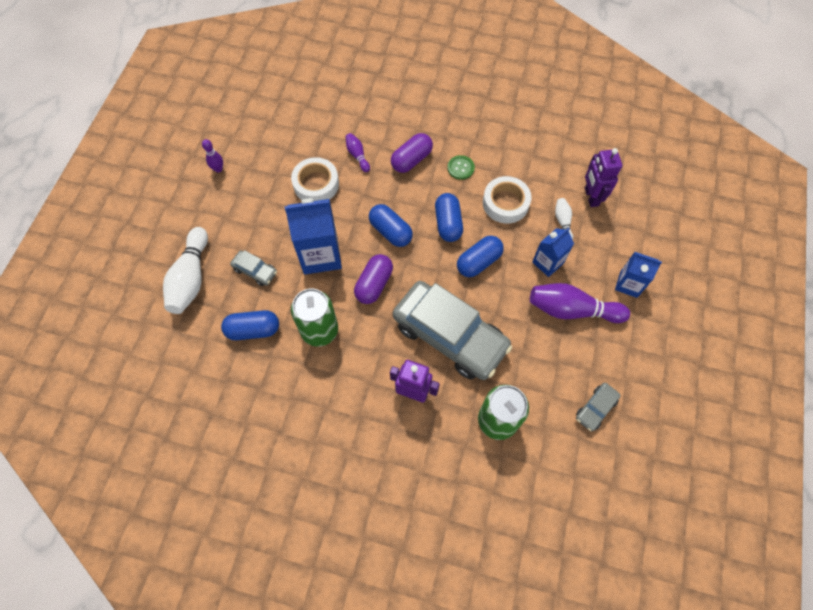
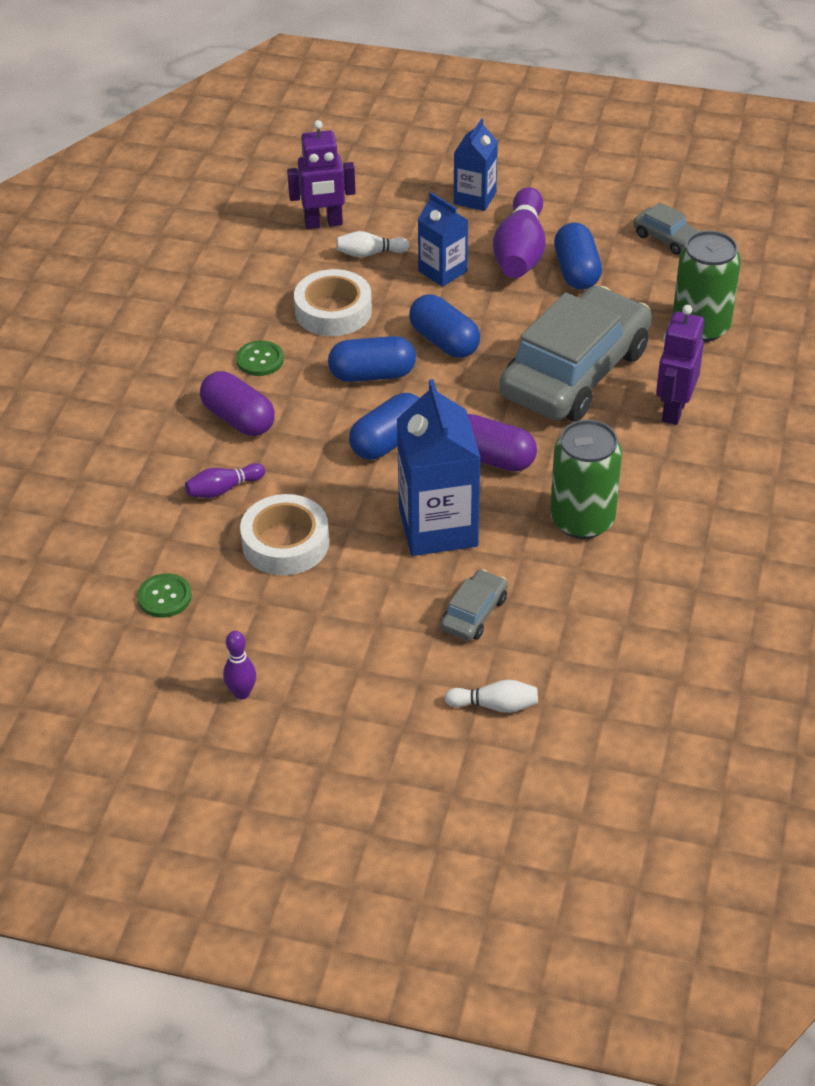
camera: 90 degrees left, 20 degrees down
(191, 278) = (495, 705): white bowling pin -> white bowling pin, size x0.50
(253, 330) = (590, 605): blue capsule -> blue capsule (576, 271)
(284, 135) = (164, 597): none -> green button

